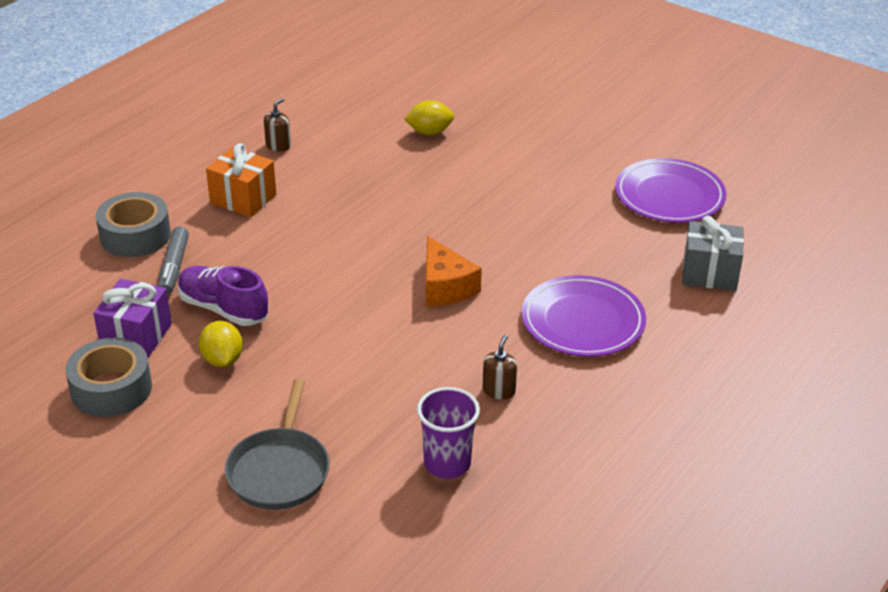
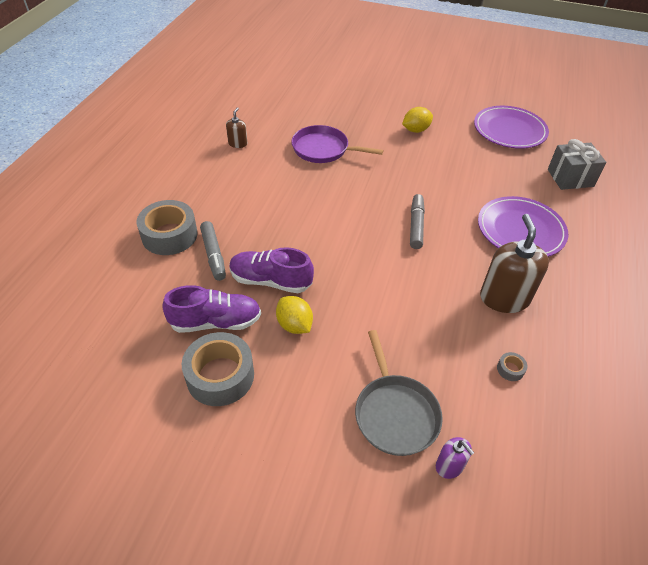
camera: 20 degrees left, 10 degrees up
(136, 336) = (215, 322): purple gift -> purple shoe
(243, 199) = (235, 188): orange gift -> none
(306, 532) = (449, 466): none -> purple soap dispenser
(385, 173) = (323, 149): none -> purple pan
(429, 132) = (334, 115): yellow lemon -> yellow lemon (415, 130)
(445, 287) = (416, 225): orange cheese -> grey marker
(447, 463) = (510, 369): purple cup -> grey tape
(499, 390) = (504, 298): brown soap dispenser -> brown soap dispenser, size x2.01

